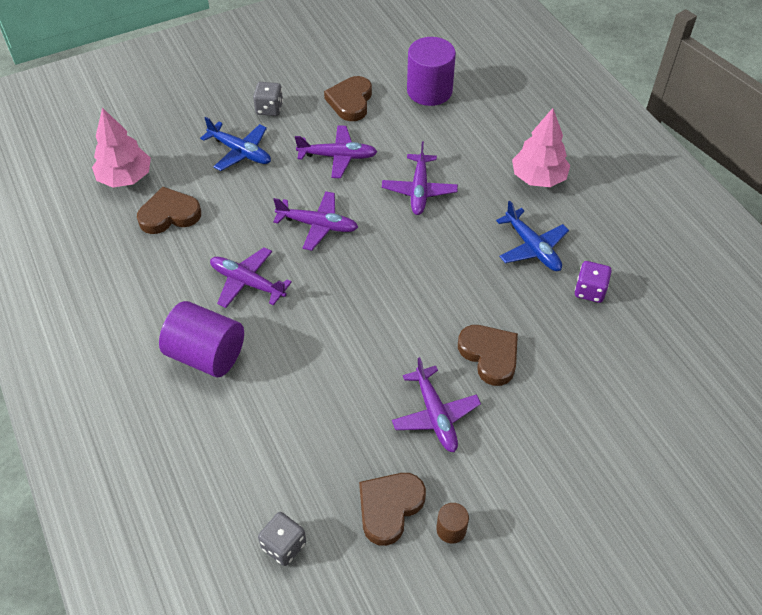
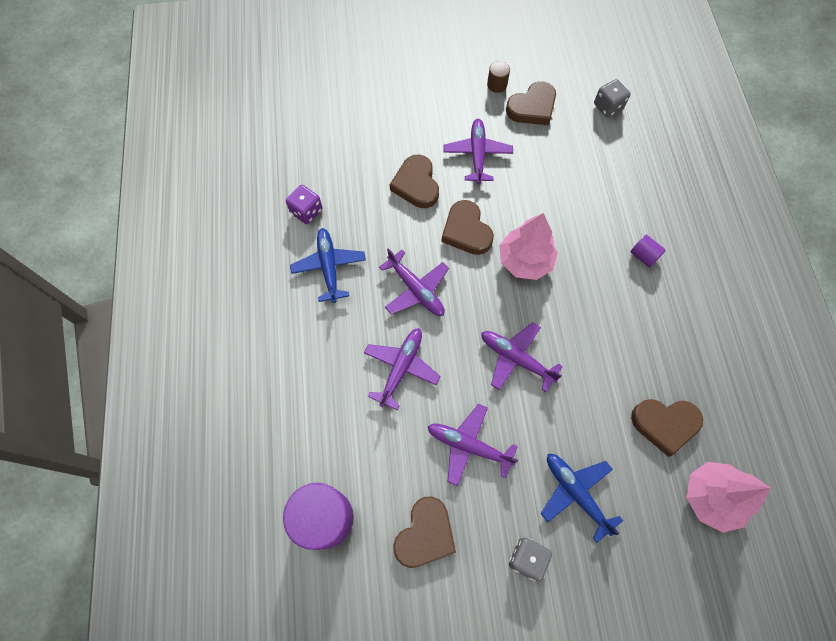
camera: 160 degrees left, 15 degrees up
(206, 354) = (643, 256): purple cylinder -> purple cylinder, size x0.46
(247, 282) = (597, 315): purple plane -> purple plane (416, 289)
(410, 322) = (466, 231): none -> brown heart
(538, 178) = (277, 343): pink tree -> pink tree (525, 261)

